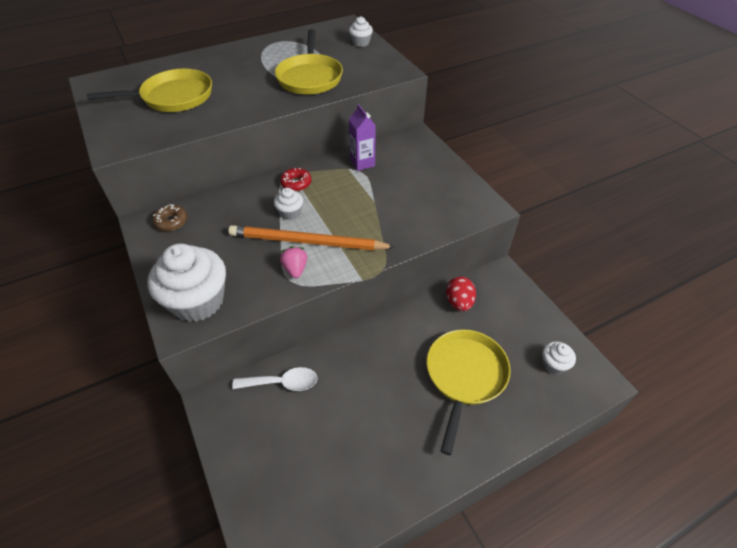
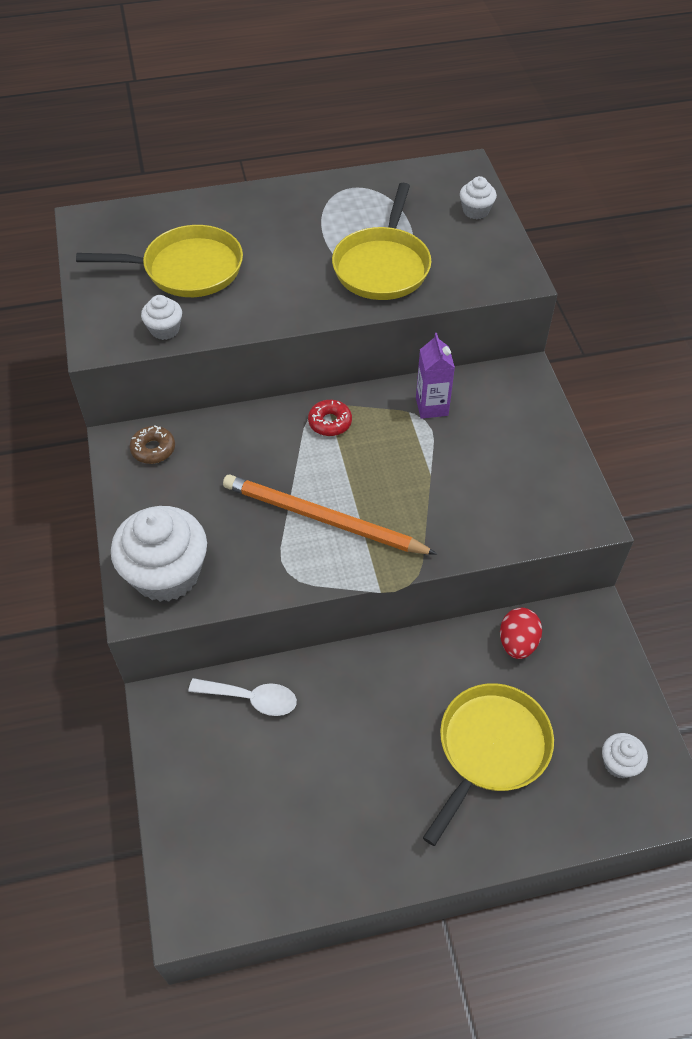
camera: 15 degrees right, 5 degrees up
(290, 212) = (310, 468): white cupcake -> white cupcake (165, 329)
(295, 269) = (297, 556): pink strawberry -> none

